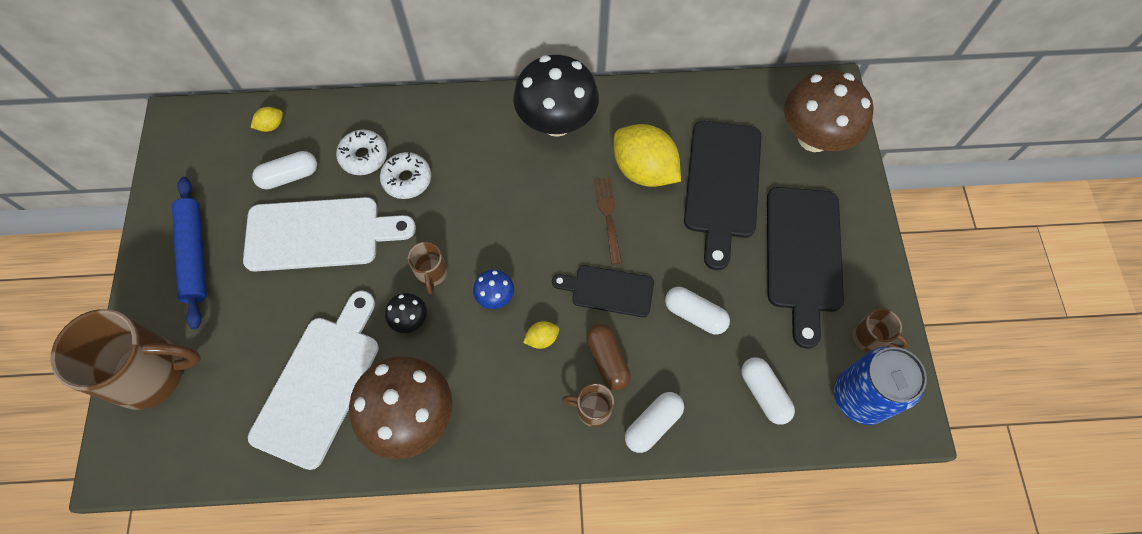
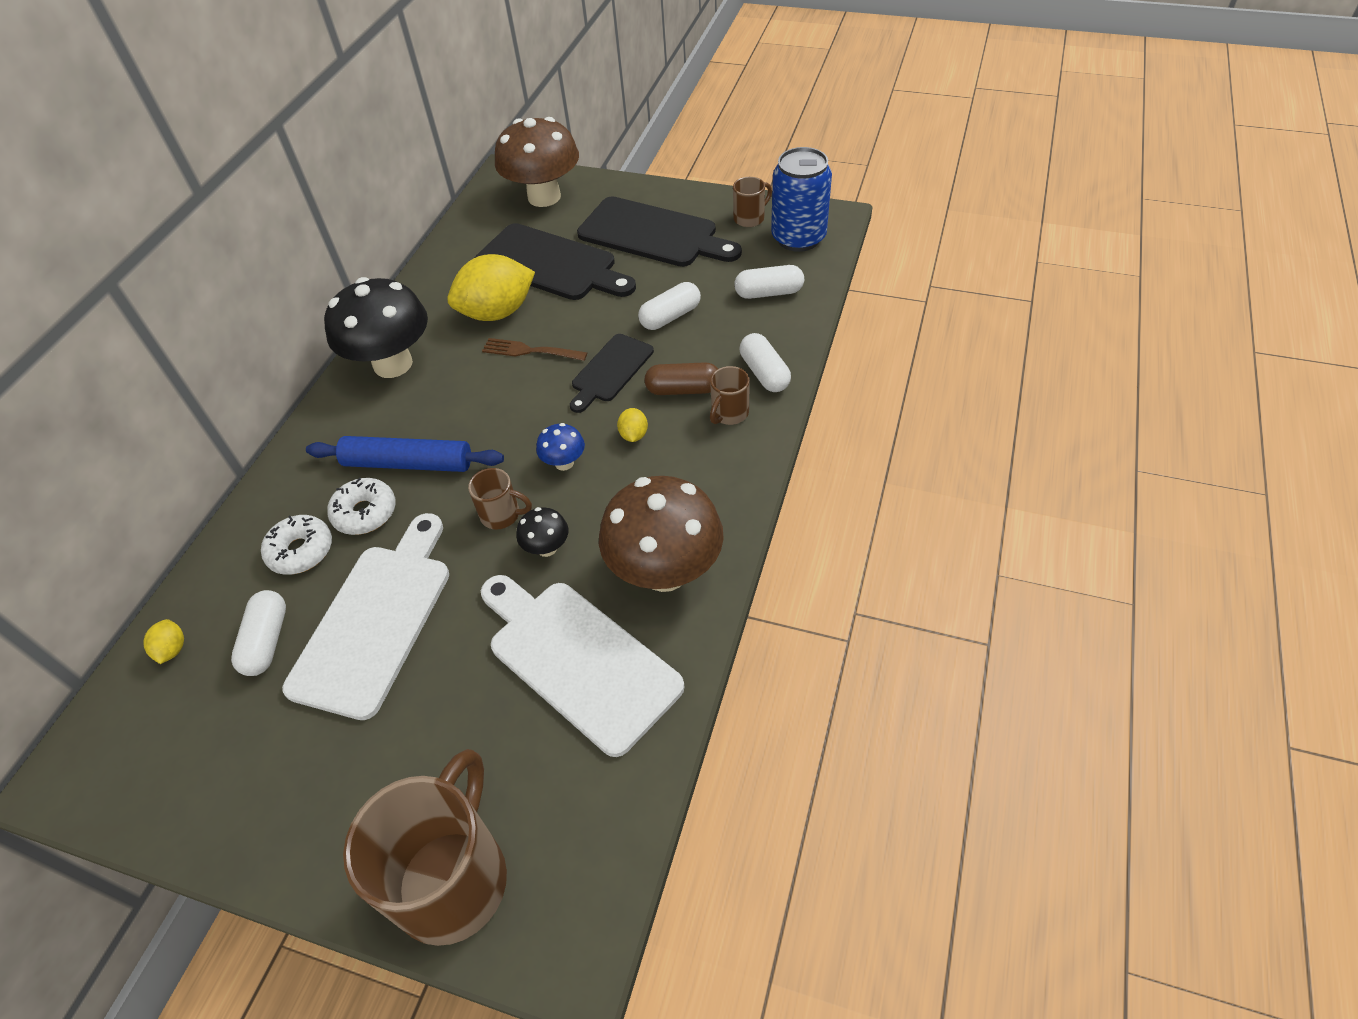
camera: 65 degrees left, 15 degrees down
(194, 255) = (303, 786): blue rolling pin -> blue rolling pin (408, 463)

